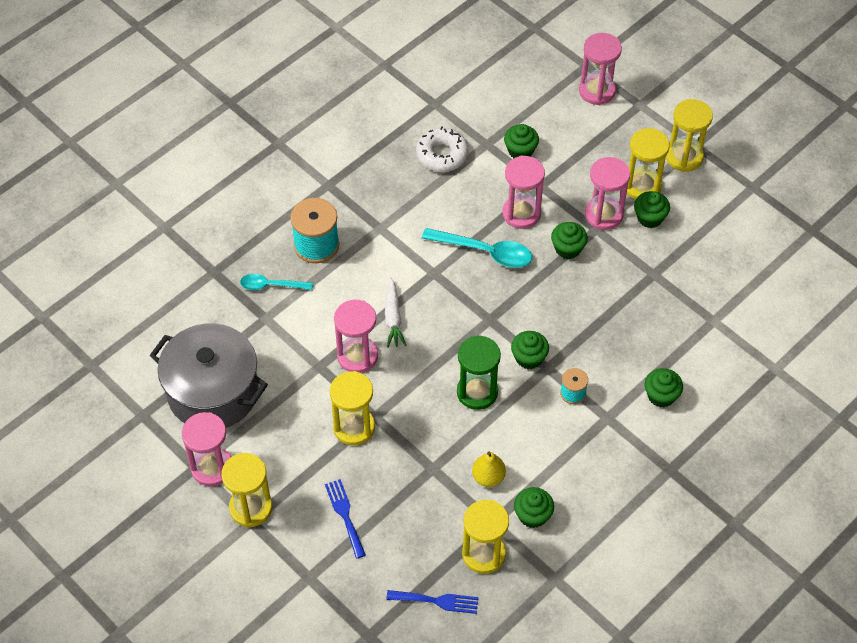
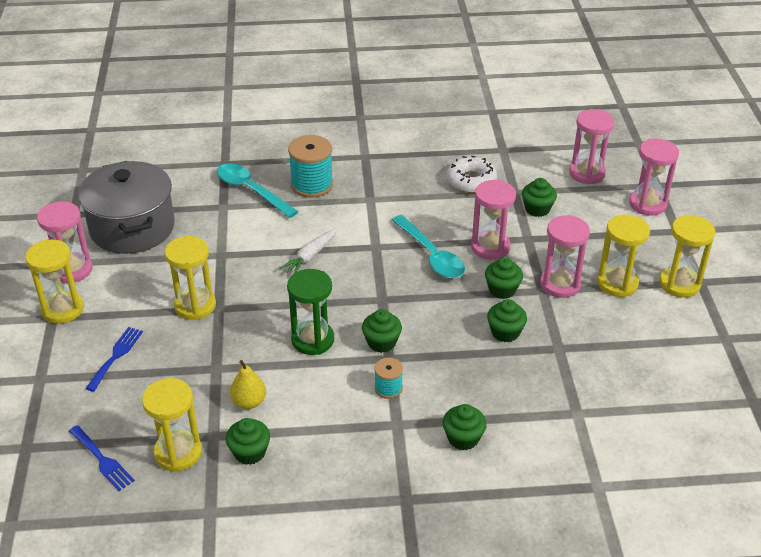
camera: 40 degrees right, 15 degrees down
(271, 285) = (251, 190): turquoise spoon -> turquoise spoon, size x1.58
(357, 356) = (255, 264): pink hourglass -> pink hourglass (587, 173)
(649, 218) = (599, 308): green cupcake -> green cupcake (505, 332)

